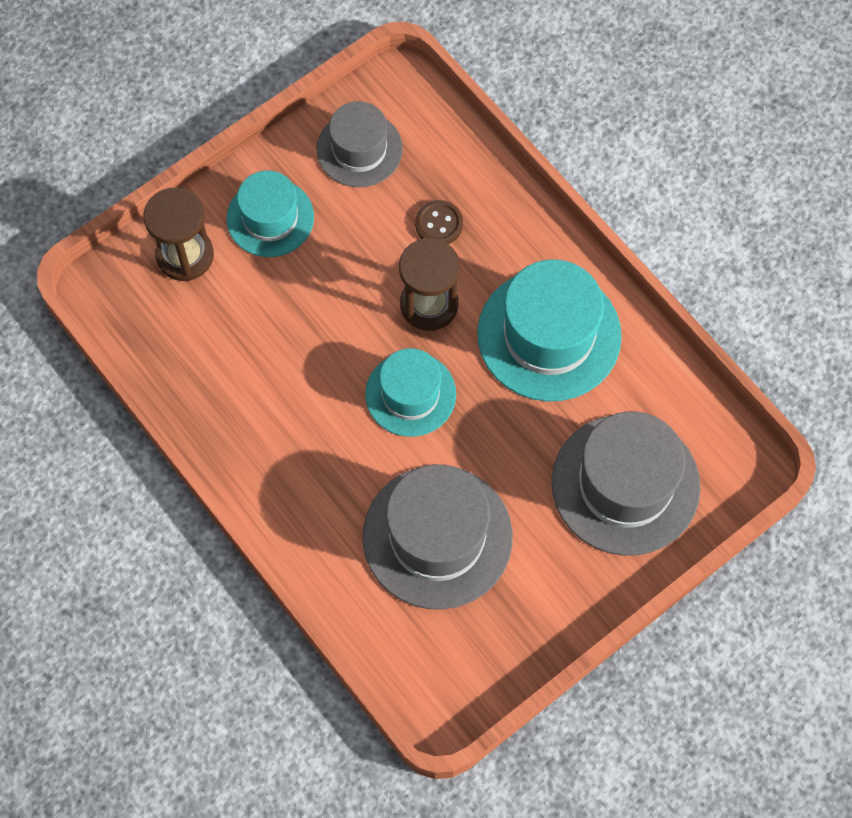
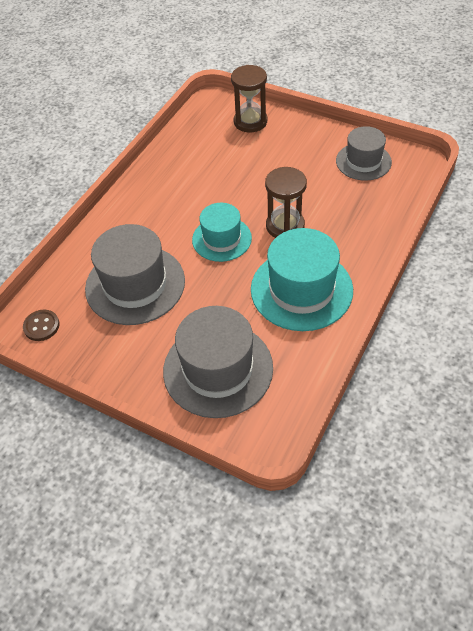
camera: 70 degrees right, 15 degrees down
(270, 218) = (294, 143): turquoise hat -> none
(439, 224) = (341, 211): brown button -> brown button (41, 326)

